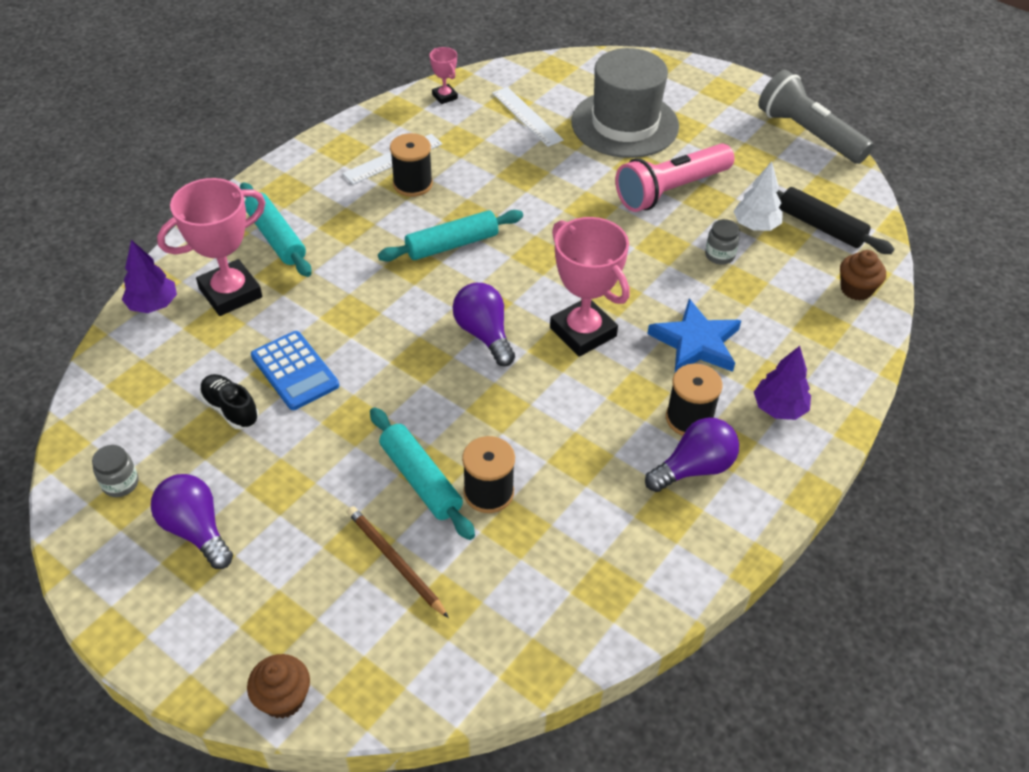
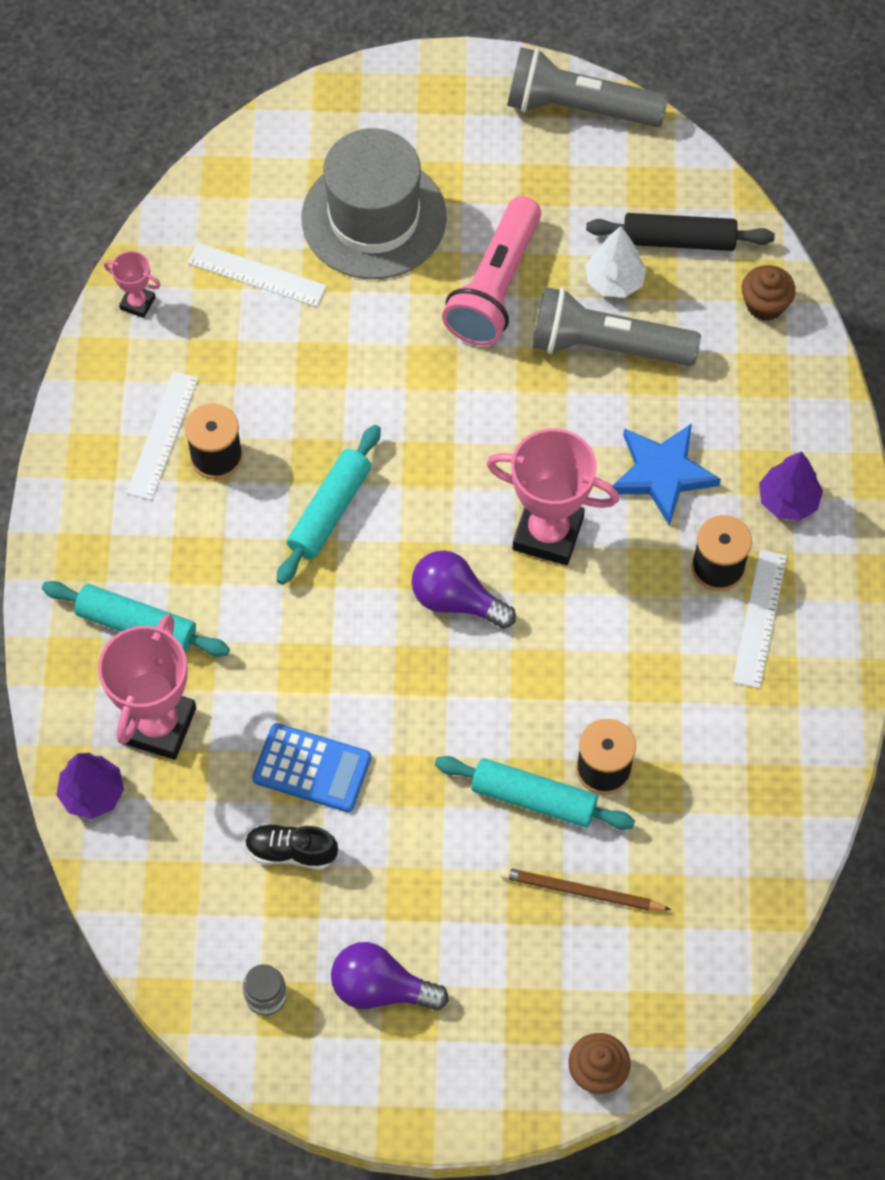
camera: 35 degrees left, 15 degrees up
(694, 468) = (760, 618): purple light bulb -> white ruler
(719, 255) = (607, 346): grey jar -> grey flashlight

